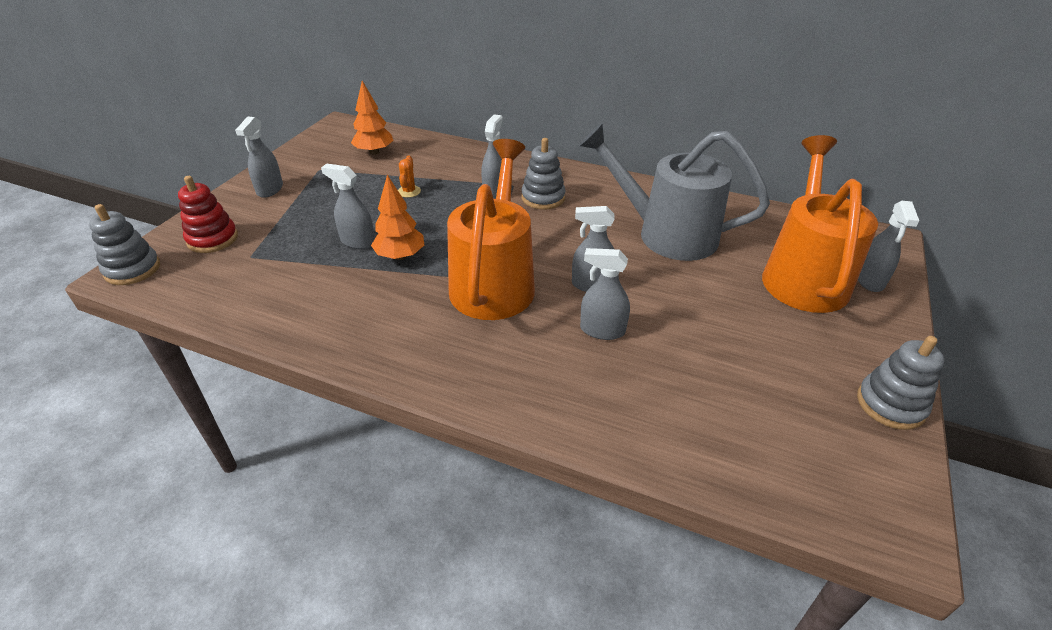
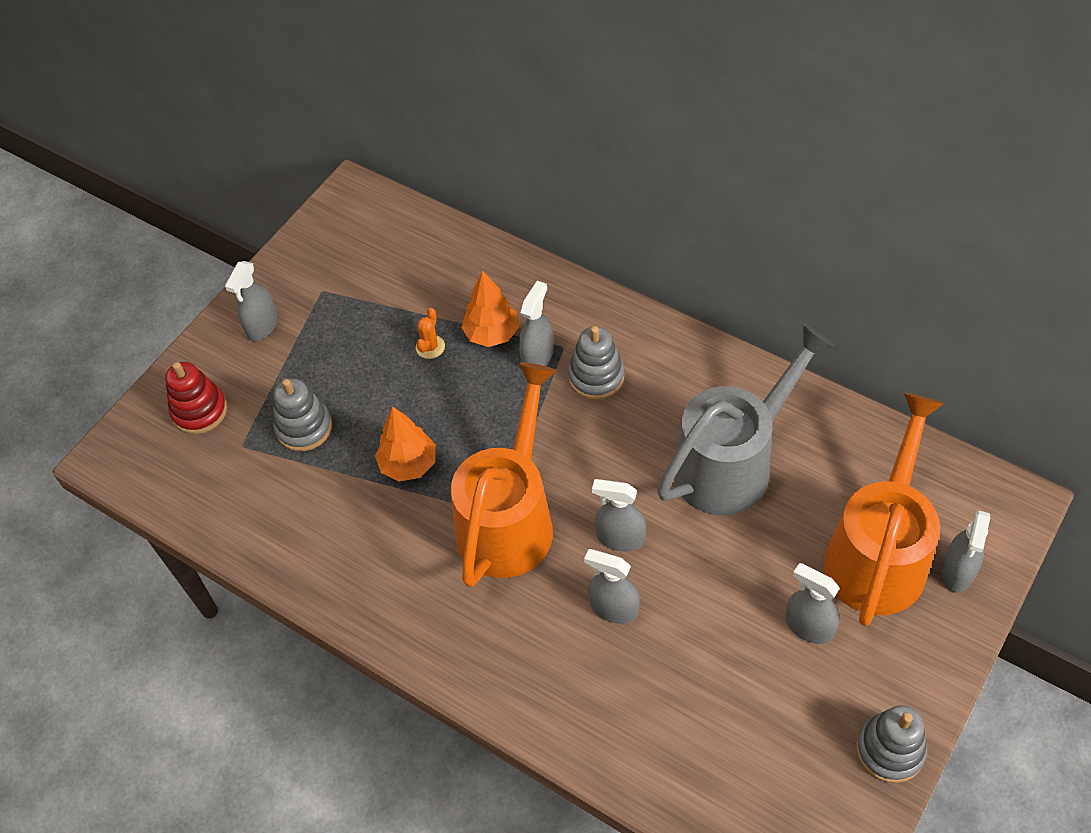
camera: 15 degrees right, 15 degrees up
(132, 269) = (118, 452): grey stacking toy -> grey stacking toy (304, 427)
(357, 241) = (362, 434): grey spray bottle -> grey spray bottle (808, 626)
(374, 152) = (393, 260): orange tree -> orange tree (492, 334)
(665, 234) = (733, 462): grey watering can -> grey watering can turned 105 degrees clockwise

